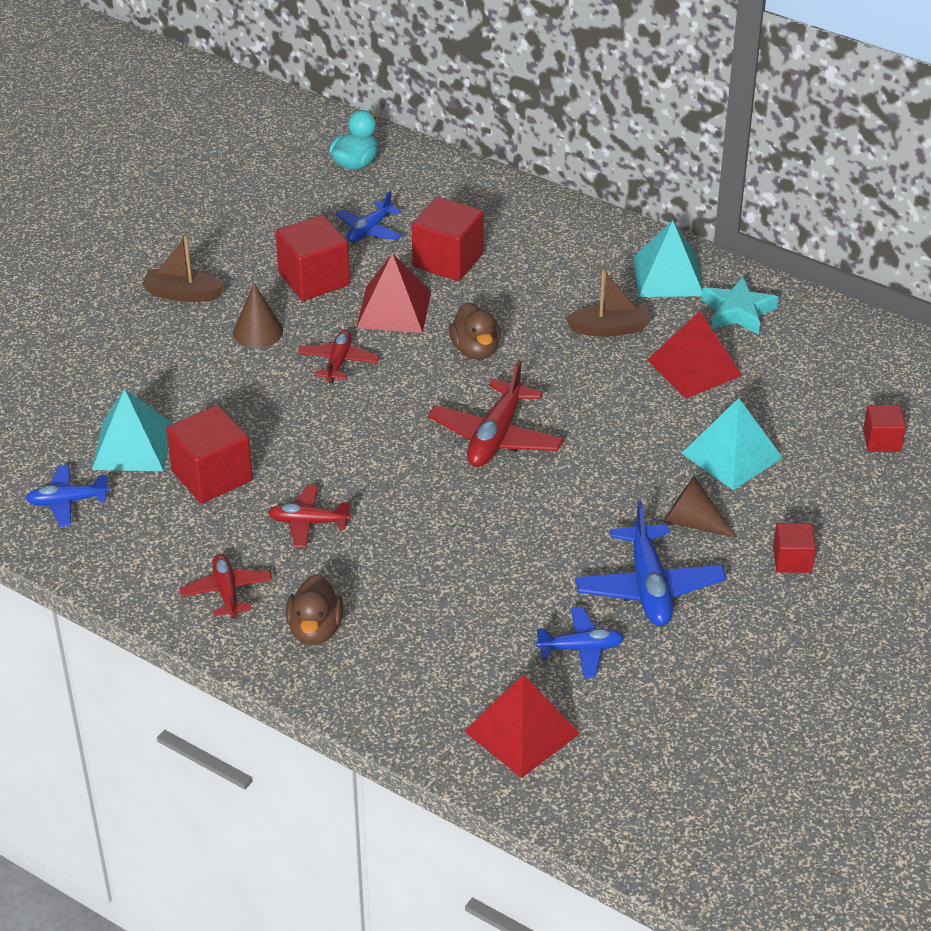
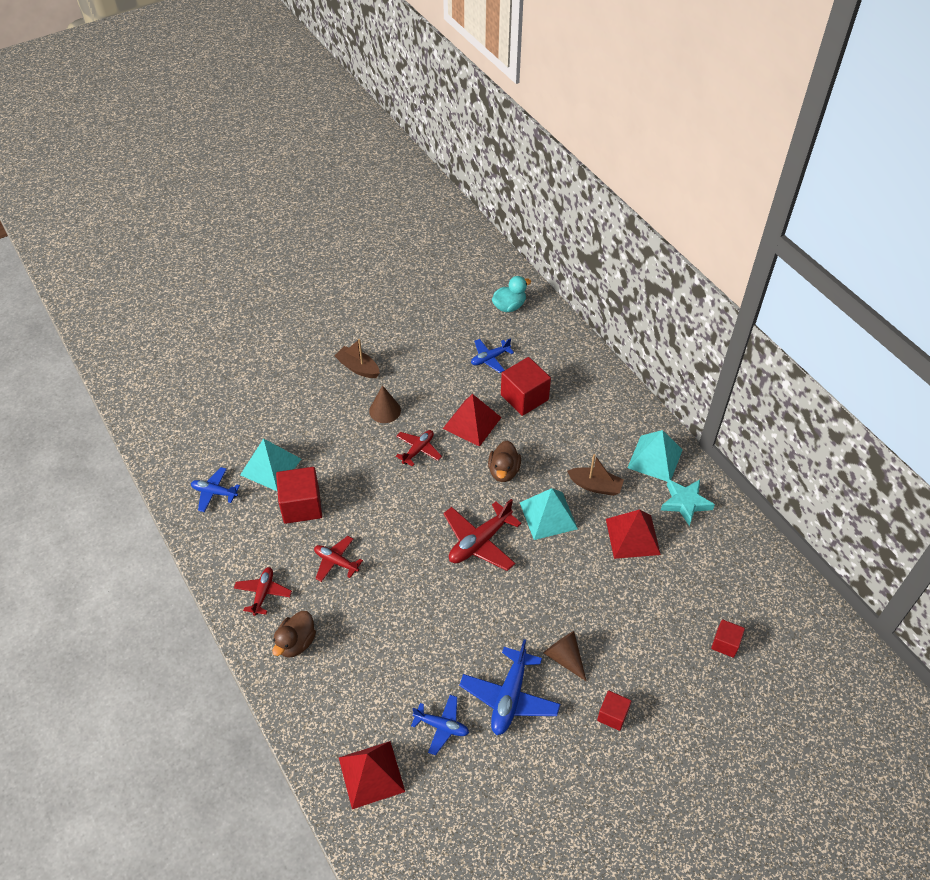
camera: 25 degrees right, 10 degrees up
(314, 279) = (438, 383): red cube -> none
(732, 455) = (619, 615): turquoise pyramid -> turquoise pyramid (548, 515)

